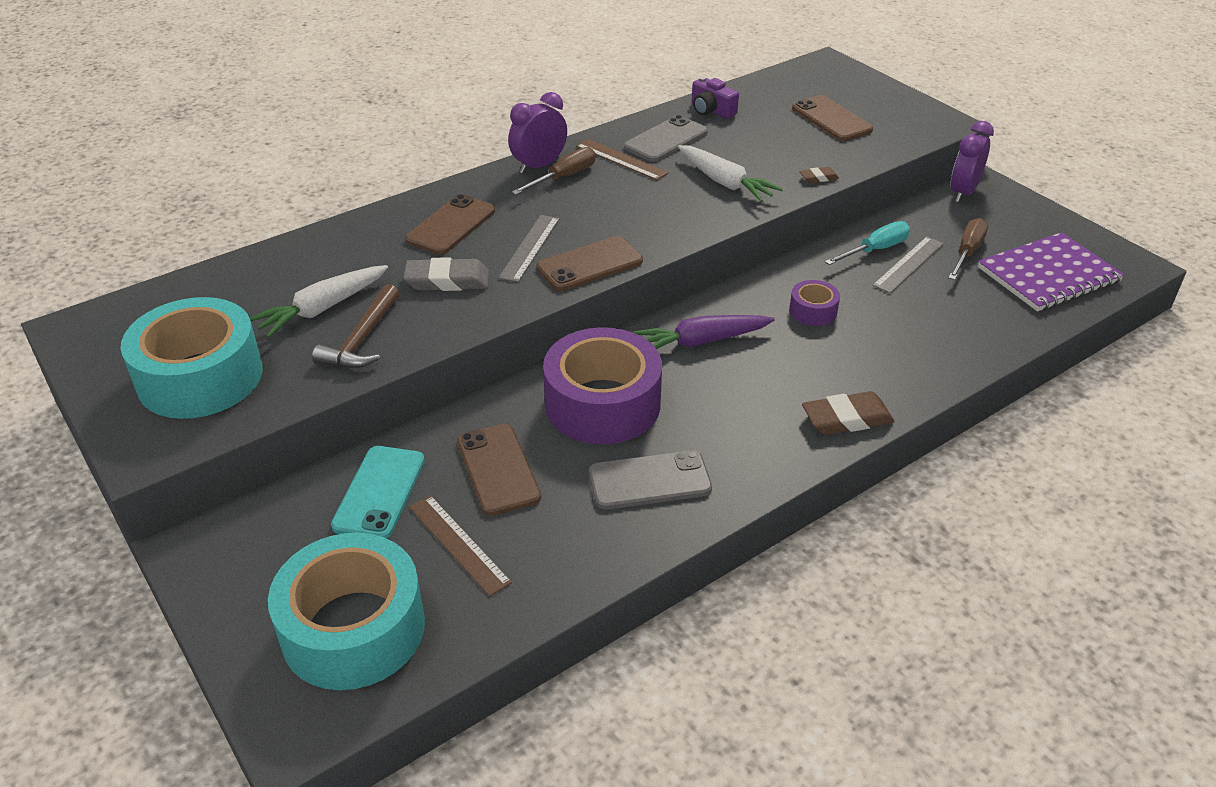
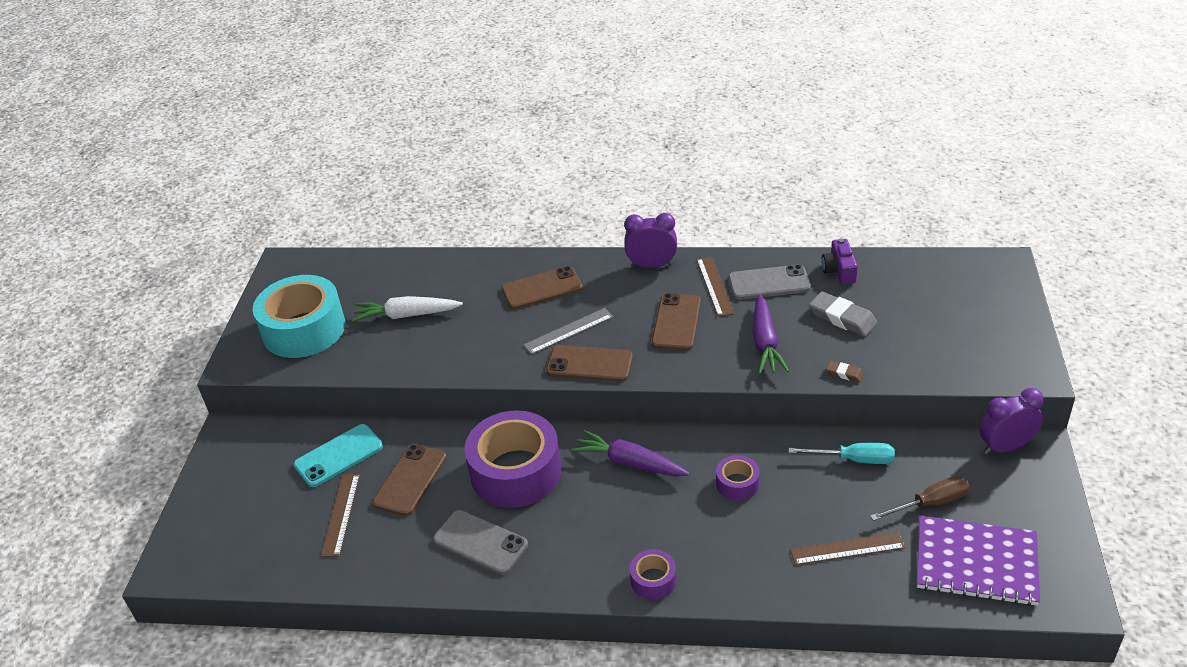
camera: 45 degrees right, 0 degrees up
(353, 628) = (245, 530): turquoise tape -> none
(362, 340) = (403, 349): brown hammer -> none
(447, 280) = (493, 331): grey eraser -> grey eraser (842, 318)
(564, 177) = (657, 283): brown screwdriver -> none
(724, 182) = (765, 342): white carrot -> purple carrot
(831, 119) = (930, 323): brown phone -> brown phone (676, 322)
(847, 419) = (653, 580): brown eraser -> purple tape
(908, 264) = (864, 486): grey ruler -> none
(956, 312) = (847, 548): none -> brown ruler

